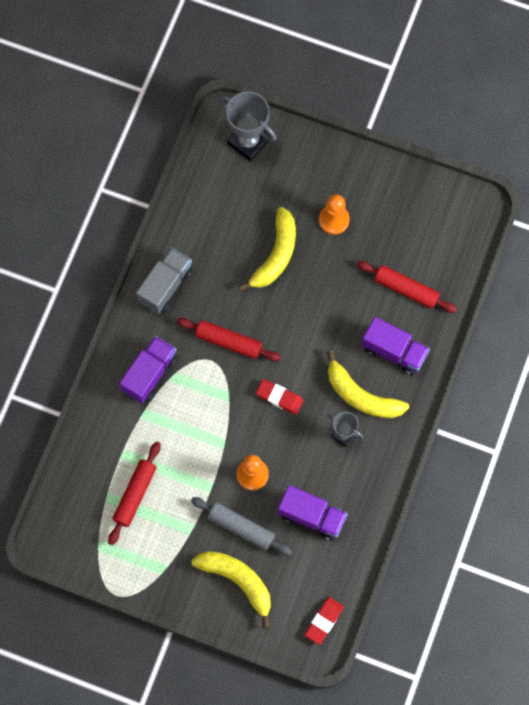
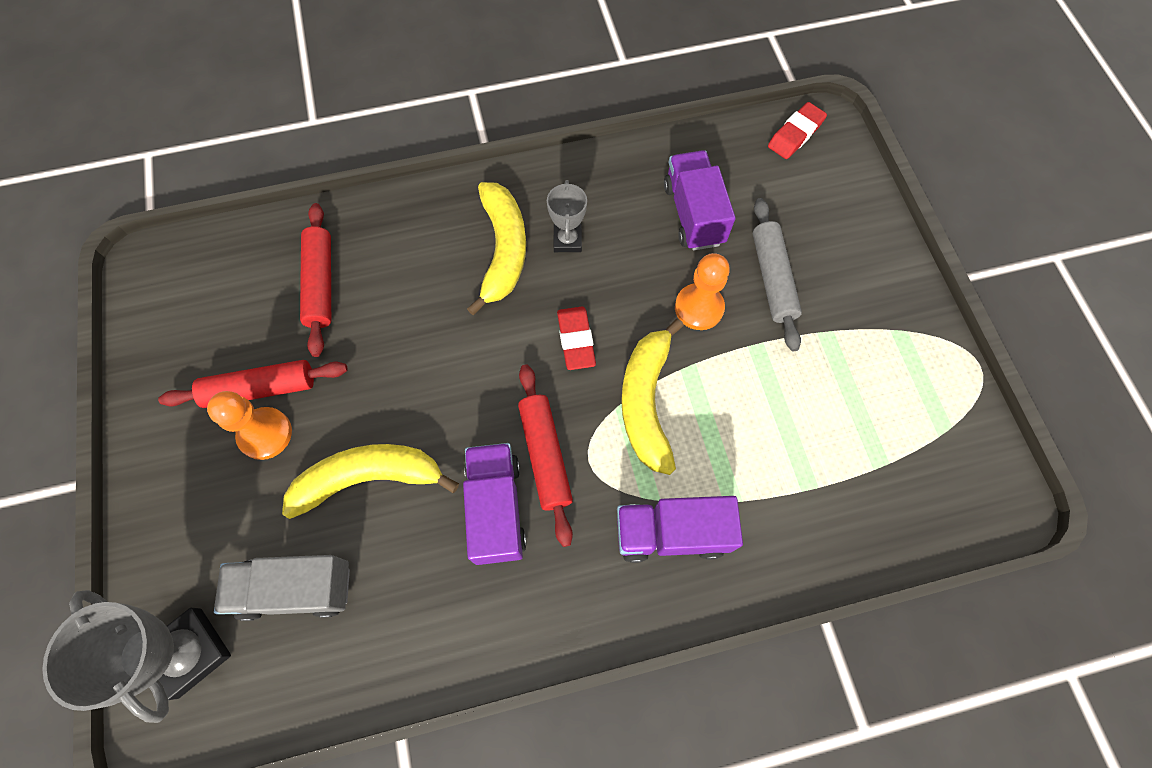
camera: 125 degrees left, 5 degrees down
(135, 494) = (845, 431): red rolling pin -> red rolling pin (260, 389)
(165, 285) = (521, 609): grey truck -> grey truck (296, 589)
(238, 581) = (834, 243): yellow banana -> yellow banana (646, 402)
(248, 141) = (190, 652): grey trophy -> grey trophy turned 45 degrees counterclockwise
(324, 621) = (795, 134): red eraser -> red eraser turned 45 degrees counterclockwise
(394, 351) = (418, 249): purple truck -> purple truck (496, 509)

